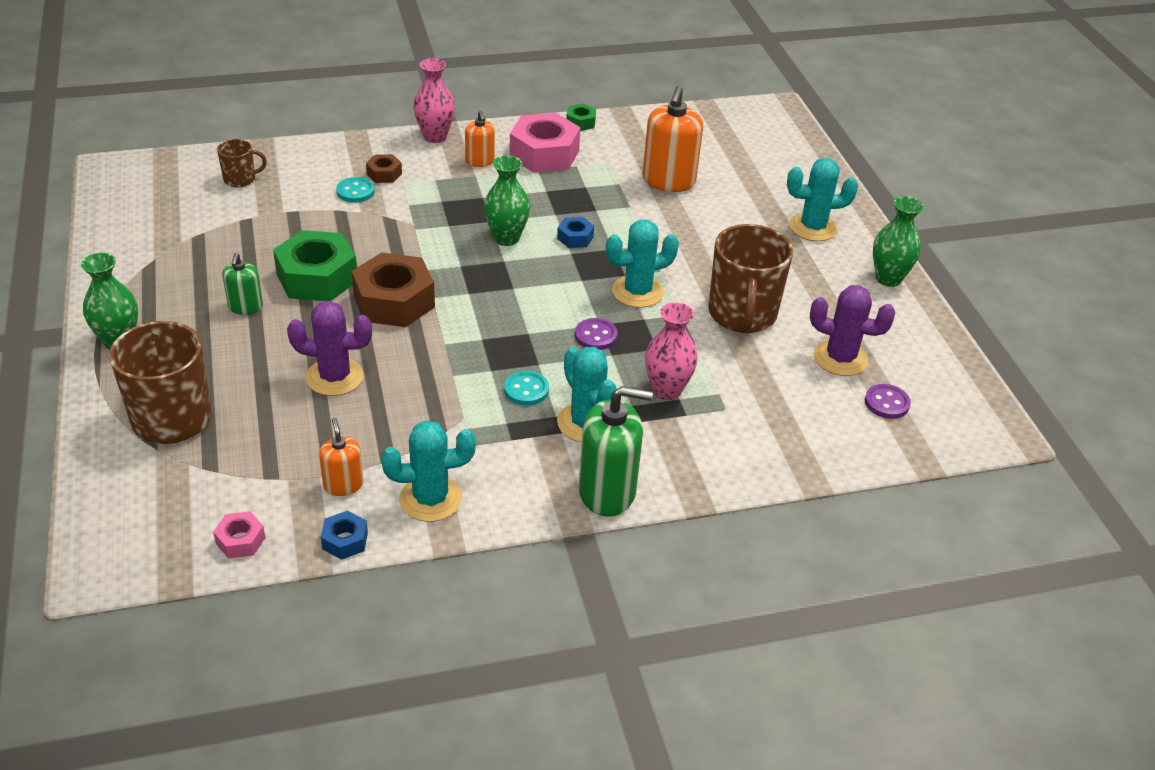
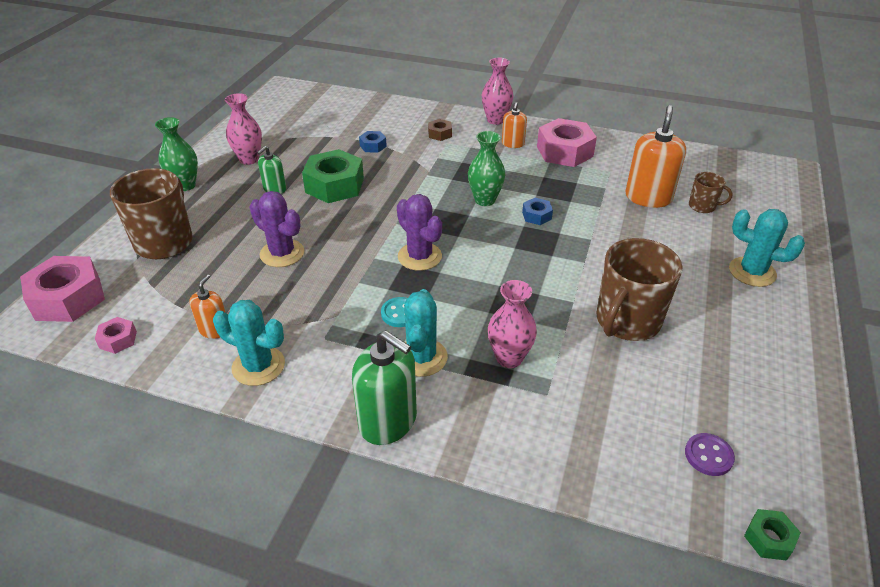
camera: 35 degrees right, 0 degrees up
(121, 525) = (68, 298): none -> pink nut
(170, 281) = (249, 159): none -> pink vase
(240, 179) = (348, 113): brown mug -> brown mug (702, 206)
(345, 540) = (176, 370): blue nut -> blue nut (373, 146)
(355, 191) = (411, 139): turquoise button -> none
(394, 301) = (368, 217): brown nut -> none
(580, 122) = (611, 138): green nut -> green nut (769, 539)
(596, 336) = (489, 293): purple button -> none
(637, 292) = (551, 271): turquoise cactus -> none
(668, 181) = (648, 197): orange soap dispenser -> orange soap dispenser turned 150 degrees clockwise
(840, 358) = (692, 394): purple cactus -> purple cactus (419, 256)
(888, 278) = (797, 340): green vase -> none

